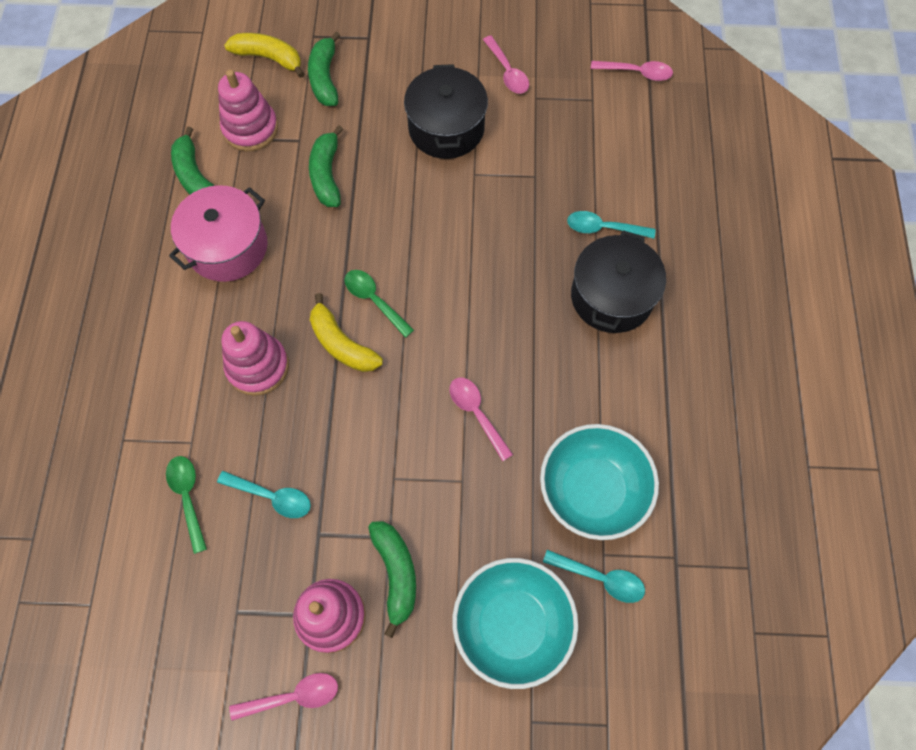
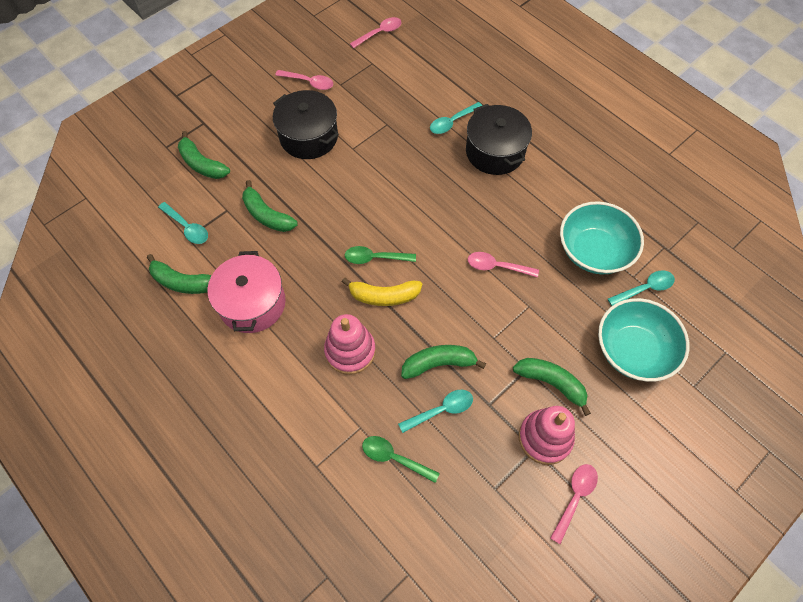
camera: 45 degrees left, 5 degrees down
(250, 129) = (187, 227): pink stacking toy -> turquoise spoon
(269, 58) = (151, 179): yellow banana -> none
(318, 453) = (439, 364): none -> green banana

